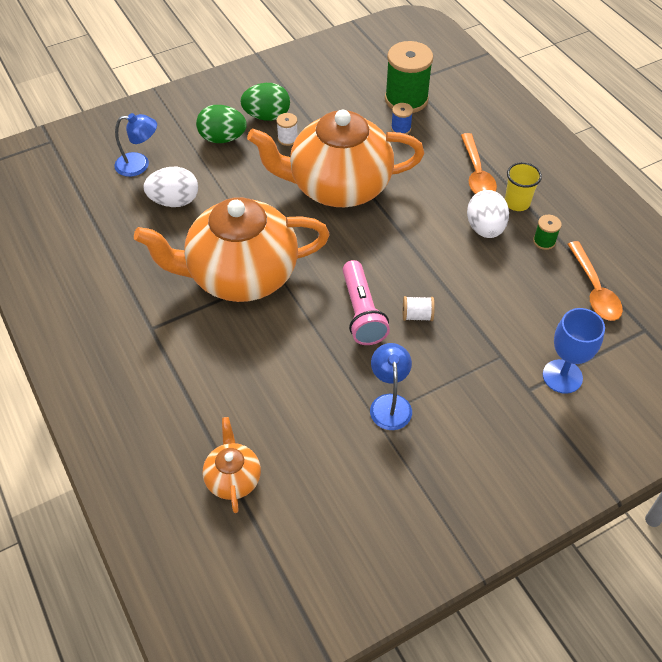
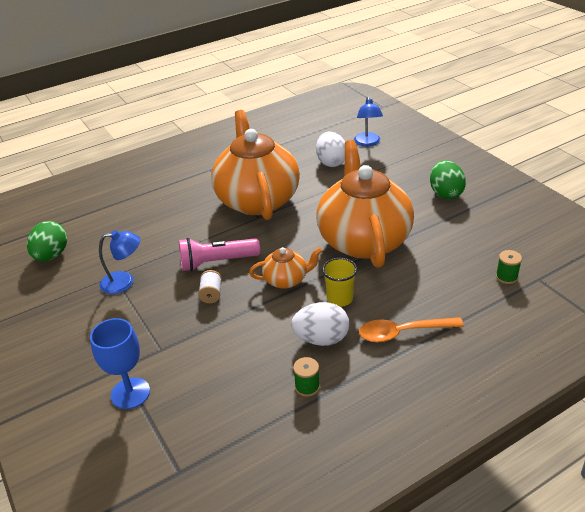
camera: 90 degrees right, 15 degrees down
(222, 138) = (408, 175): green egg -> green egg (51, 256)
(233, 478) = (82, 215): orange teapot -> orange teapot (286, 280)
(287, 139) = (419, 207): white spool -> none
(401, 128) = (457, 275): blue spool -> none
(406, 99) = (506, 277): green spool -> green spool, size x0.45
(517, 203) = (363, 365): yellow cup -> yellow cup (340, 299)
(594, 289) = (238, 428): orange spoon -> none

